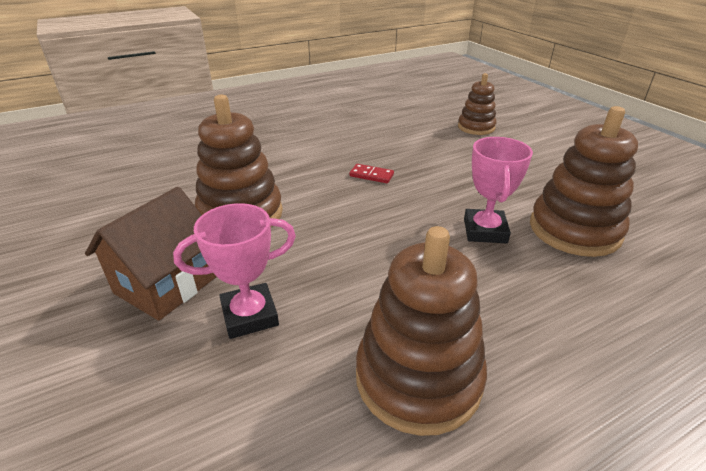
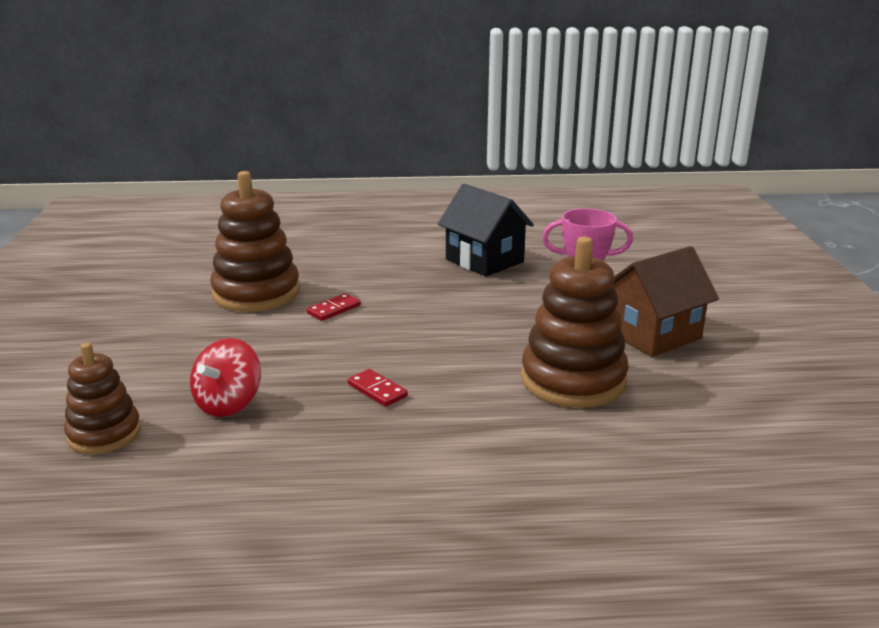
camera: 155 degrees left, 10 degrees down
(418, 378) = (484, 261): brown stacking toy -> black house
(443, 150) = (229, 404): none -> red spinning top
(485, 231) = (334, 309): pink trophy -> red domino

